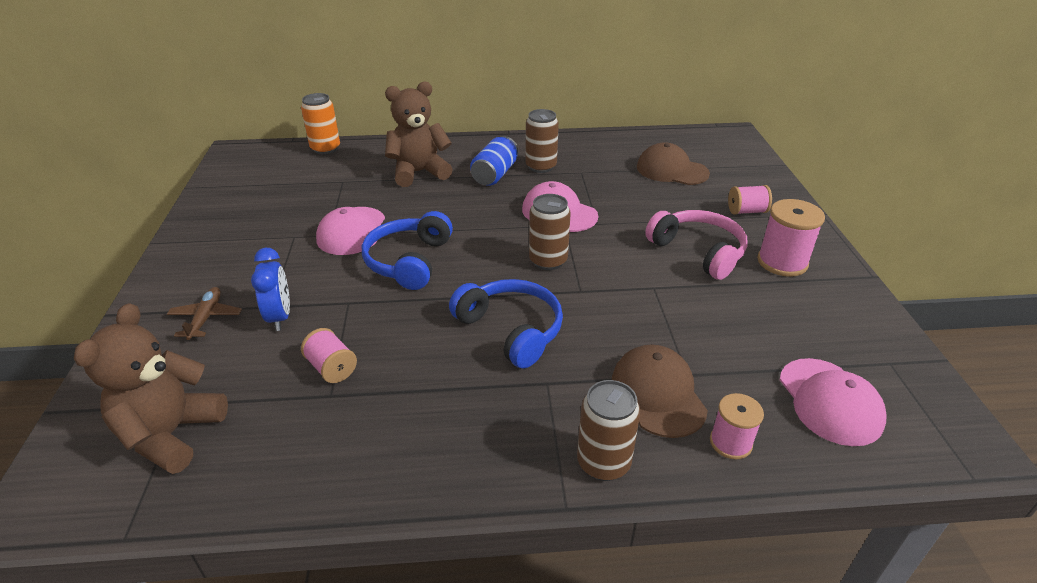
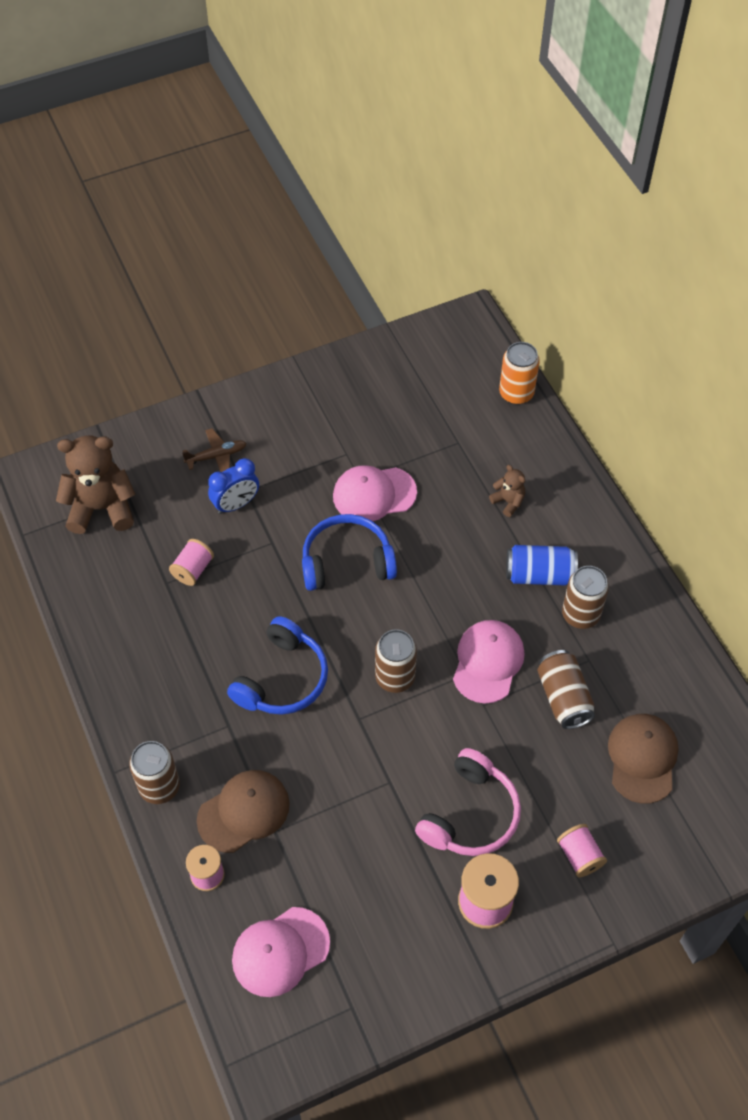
camera: 70 degrees right, 20 degrees up
(419, 172) = (508, 502): brown teddy bear -> brown teddy bear, size x0.48
(608, 188) = (563, 697): none -> brown can

